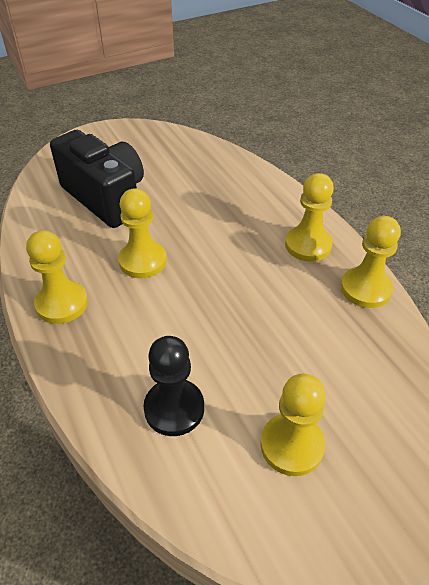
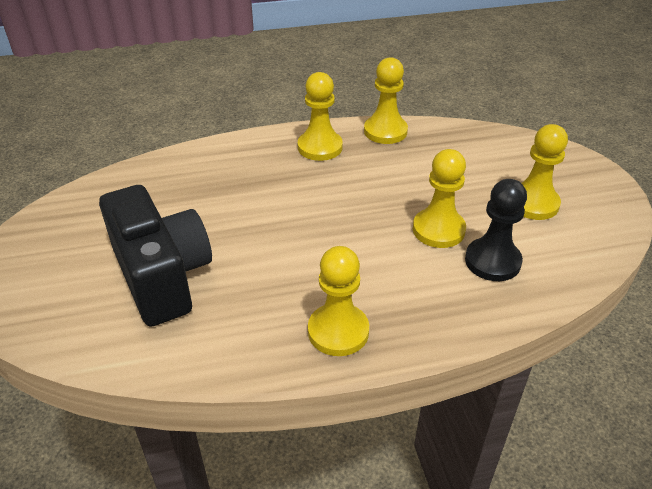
camera: 75 degrees left, 5 degrees down
(106, 198) = (162, 276): black camera -> black camera turned 90 degrees clockwise
(143, 261) = (295, 257): yellow pawn -> yellow pawn (438, 230)

